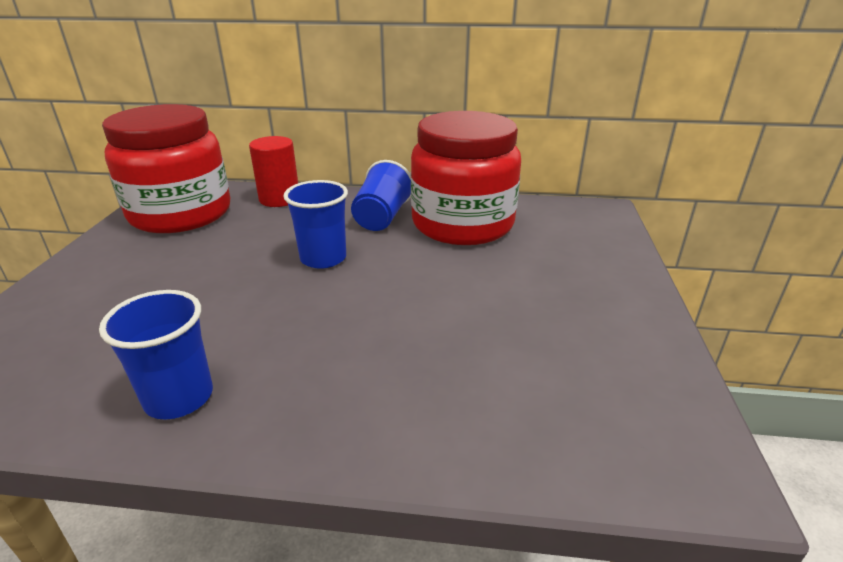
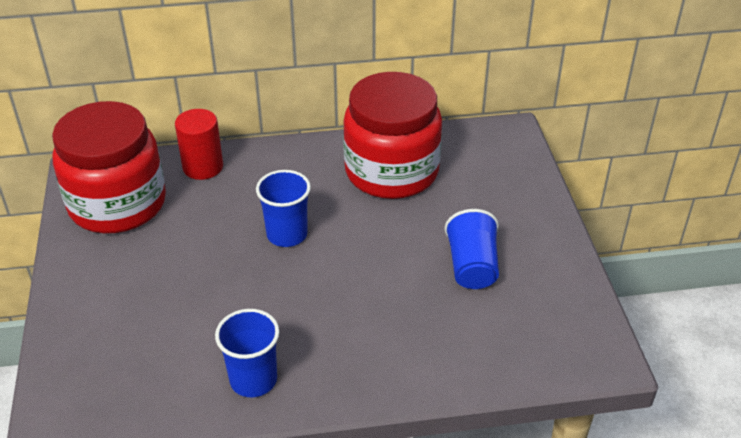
camera: 15 degrees left, 10 degrees up
(382, 218) = (315, 176): blue cup -> blue cup (472, 267)

